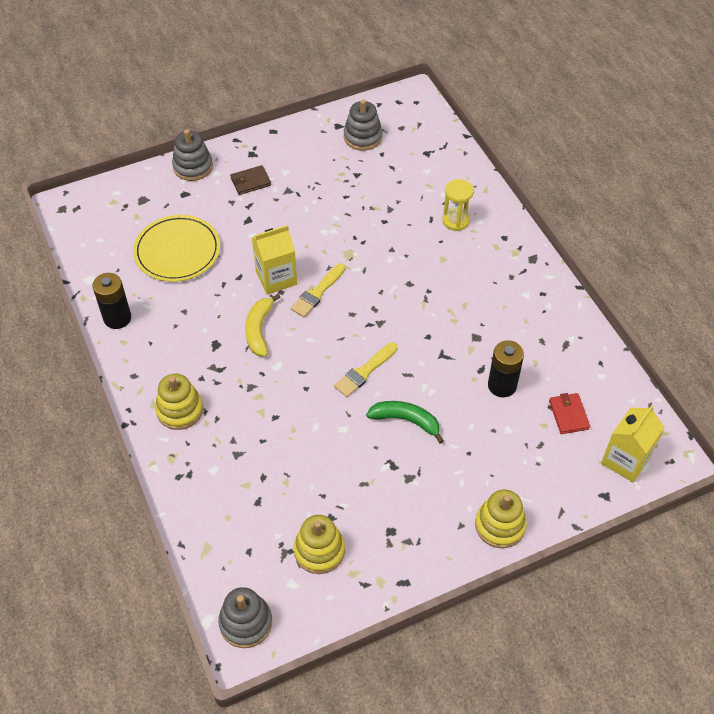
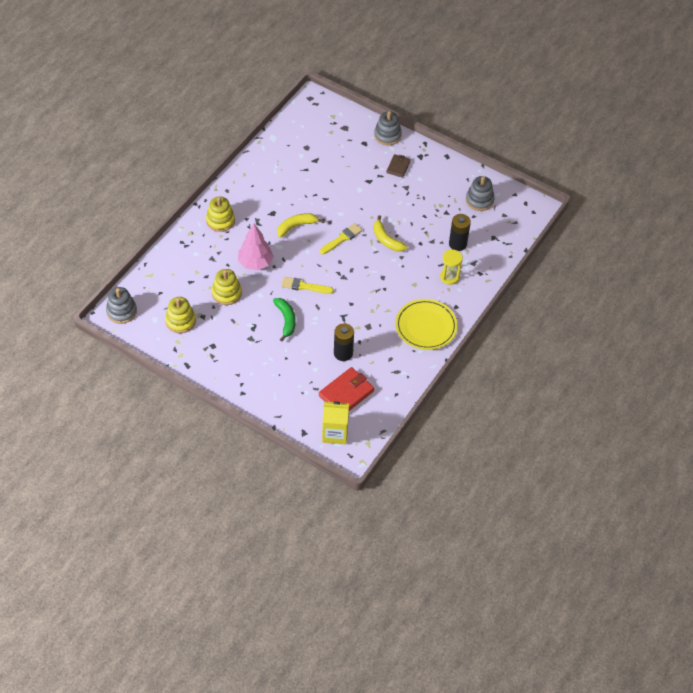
camera: 55 degrees right, 0 degrees up
(117, 318) = (257, 163): black battery -> black battery (457, 244)
(177, 251) = (321, 163): yellow plate -> yellow plate (426, 326)
(250, 182) = (398, 167): brown wallet -> brown wallet turned 75 degrees clockwise
(276, 278) = (337, 215): yellow carton -> none
(284, 406) = (255, 263): none -> pink tree
(317, 293) = (342, 238): yellow brush -> yellow brush turned 135 degrees clockwise
(354, 250) = (386, 240): none -> yellow banana
(500, 525) = (250, 392): yellow stacking toy -> yellow stacking toy (226, 293)
(568, 415) = (346, 393): red wallet -> red wallet, size x1.70

